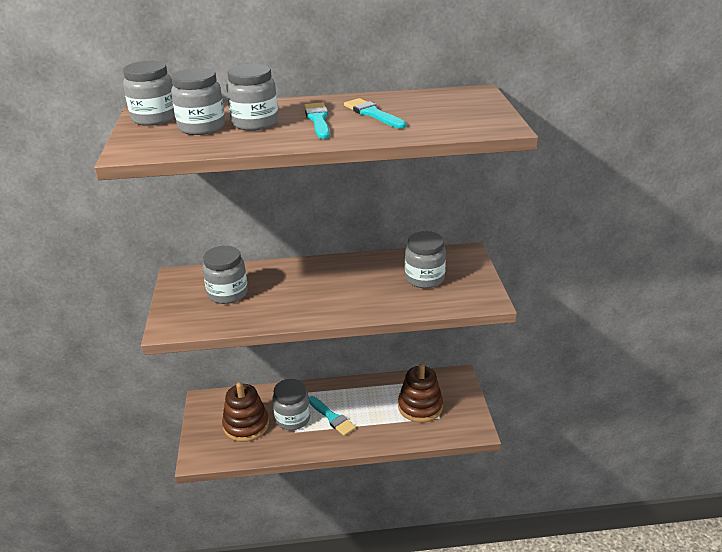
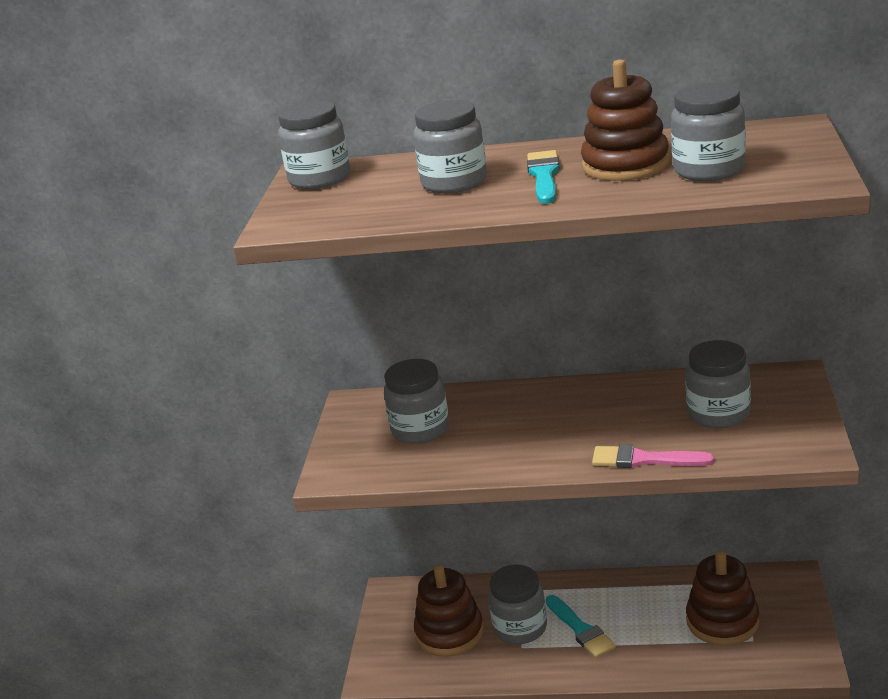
camera: 15 degrees right, 5 degrees down
(202, 127) = (380, 190): grey jar -> grey jar (709, 170)
(372, 114) = (625, 165): turquoise brush -> brown stacking toy
(382, 310) = (644, 460): none -> pink brush

